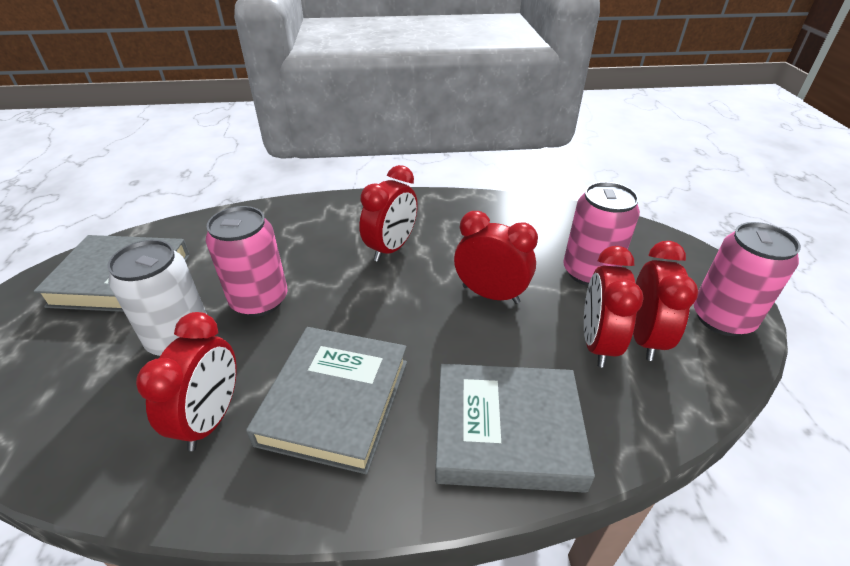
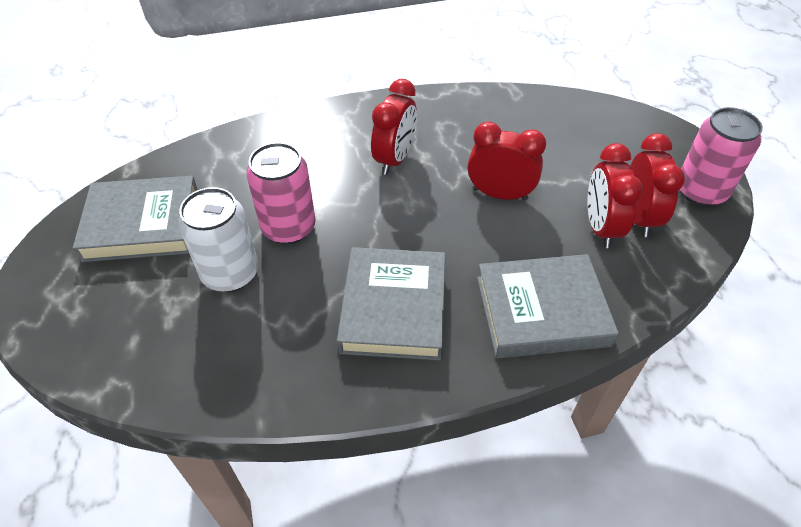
camera: 10 degrees left, 10 degrees up
(211, 418) = (293, 337): red clock -> none
(589, 272) = (583, 161): pink can -> none

